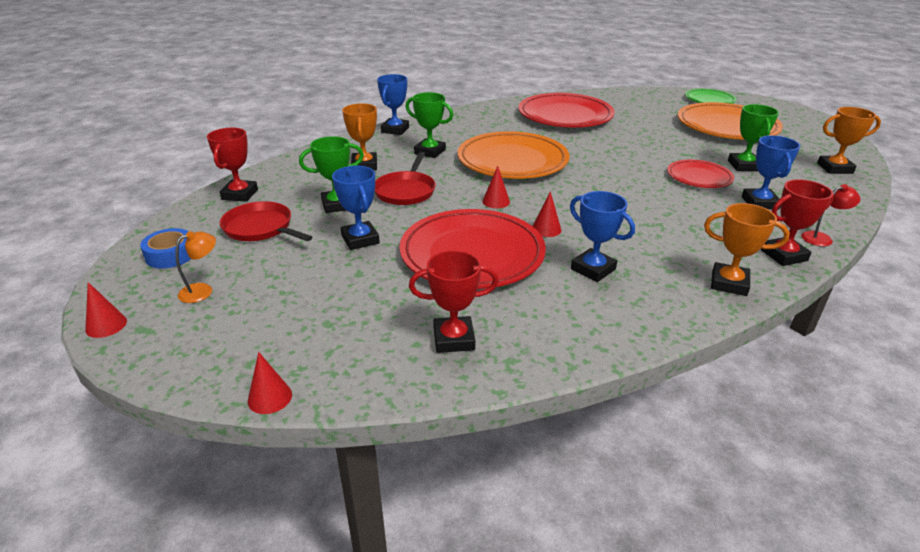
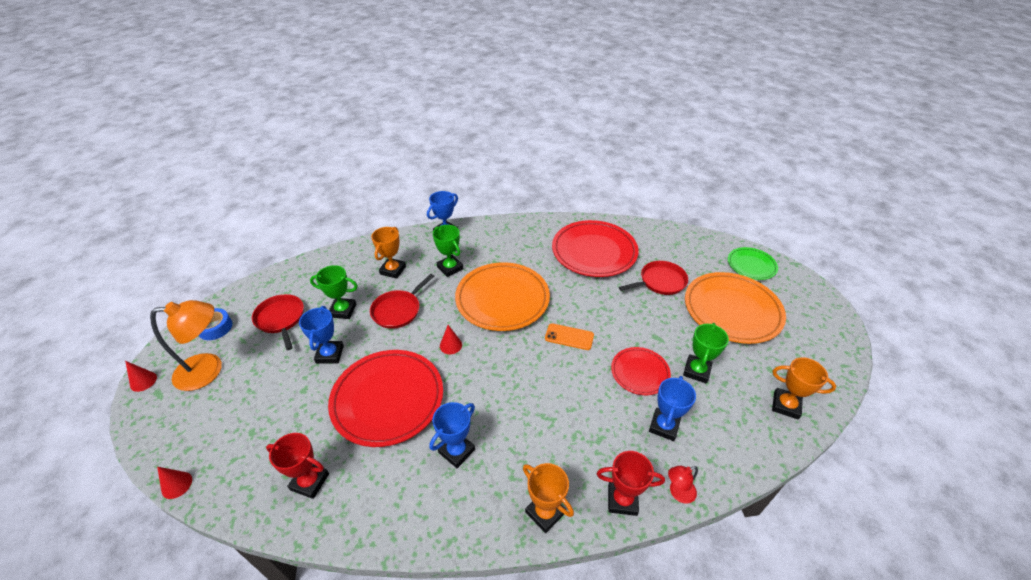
camera: 25 degrees right, 10 degrees up
(203, 290) = (209, 370): orange lamp -> orange lamp, size x2.10
(240, 194) = (293, 278): red trophy -> none
(546, 229) = (461, 391): red cone -> none
(593, 269) = (456, 451): blue trophy -> blue trophy turned 60 degrees clockwise
(608, 170) = (569, 337): none -> orange phone
(647, 122) = (660, 281): none -> red pan
(821, 238) = (678, 493): red lamp -> red lamp turned 150 degrees clockwise

